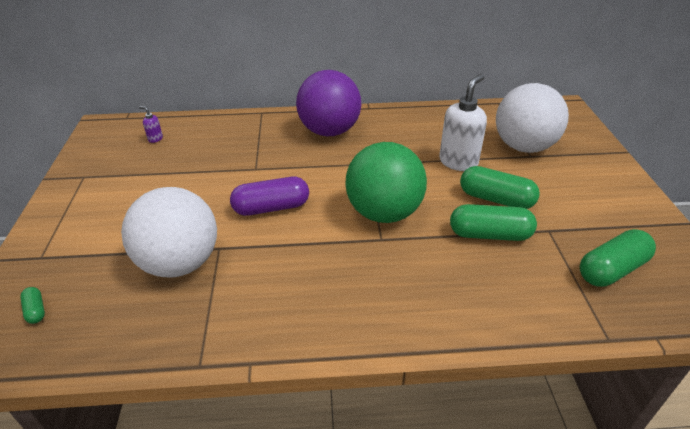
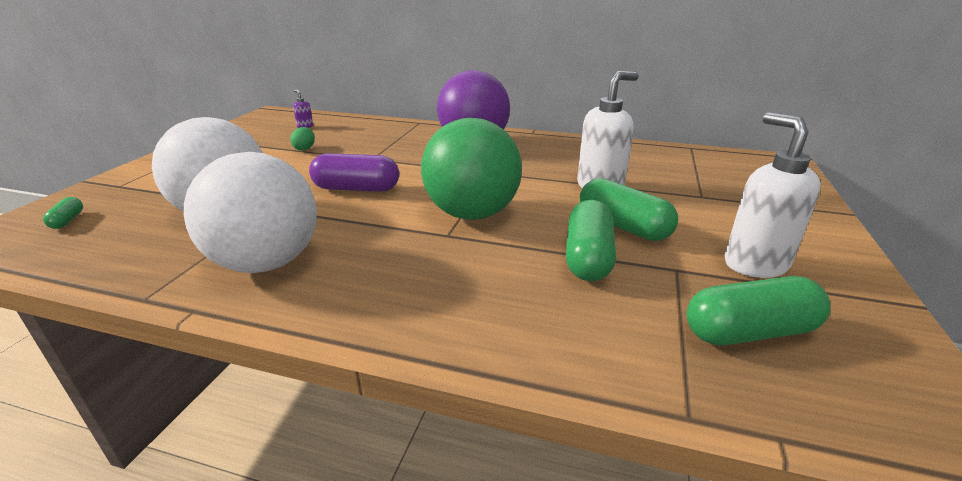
camera: 20 degrees right, 10 degrees down
(182, 169) = (305, 149): none -> green egg
(489, 234) = (588, 257): green capsule -> green capsule turned 75 degrees clockwise
(523, 147) = (697, 187): white ball -> white ball (267, 263)
(591, 213) = (754, 264): none -> white soap dispenser

